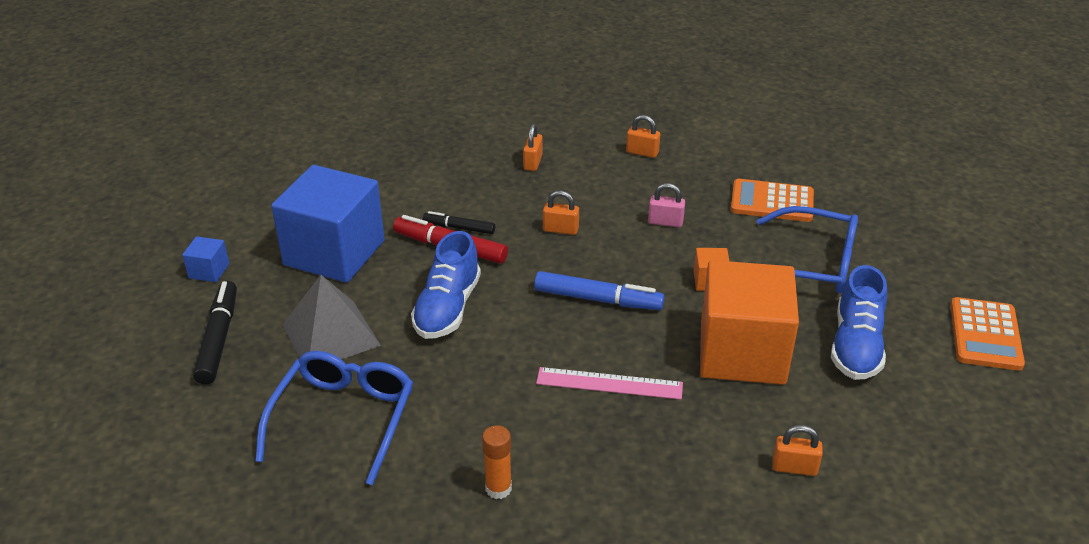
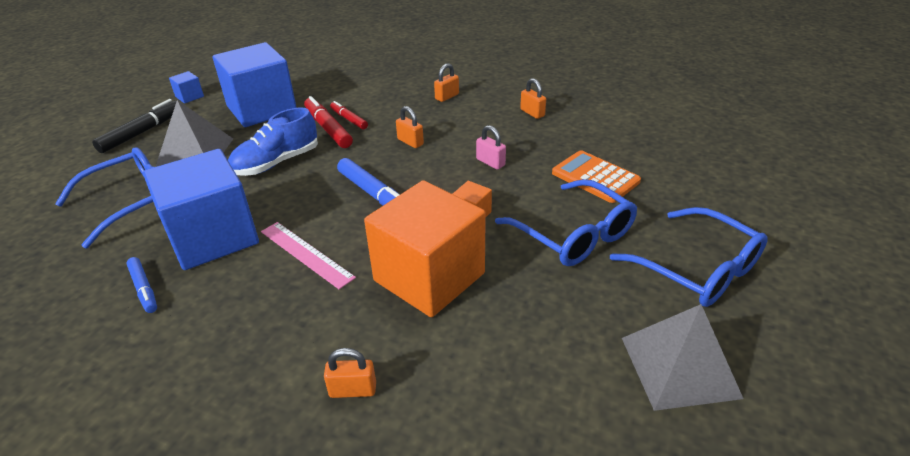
camera: 35 degrees right, 0 degrees up
(459, 228) = (349, 119): black marker -> red marker
(493, 411) = (213, 237): none -> blue cube
(498, 488) = (144, 289): orange glue stick -> blue marker
(794, 467) = (353, 390): orange padlock -> orange padlock turned 45 degrees counterclockwise
(856, 346) = (533, 316): blue shoe -> none
(926, 254) = (697, 269): none -> blue glasses
(985, 335) = (679, 366): orange calculator -> grey pyramid

